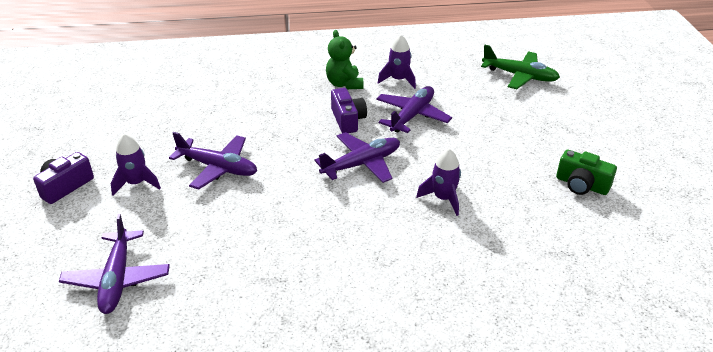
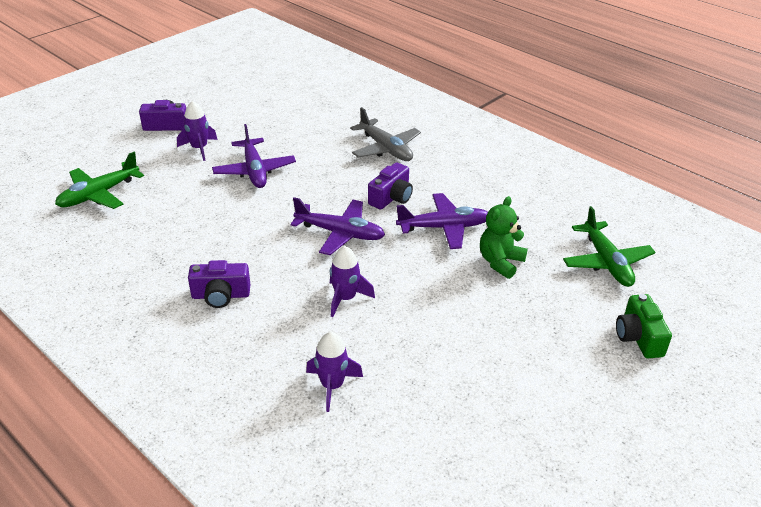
camera: 50 degrees right, 0 degrees up
(117, 279) = (98, 194): purple plane -> green plane
(282, 92) = (386, 149): none -> grey plane
(344, 84) = (441, 171): green teddy bear -> green teddy bear (500, 262)
(369, 263) = (221, 295): none -> purple camera
(398, 80) = (489, 195): purple rocket -> purple rocket (332, 386)
(581, 185) = (470, 379): green camera -> green camera (638, 337)

